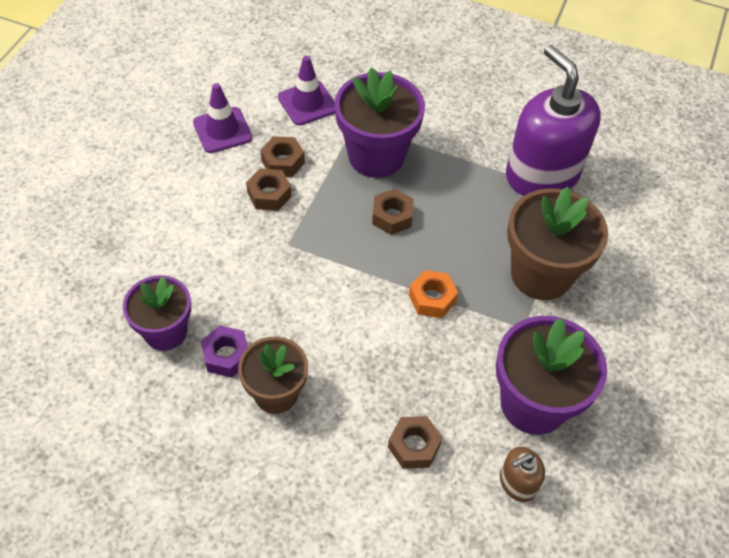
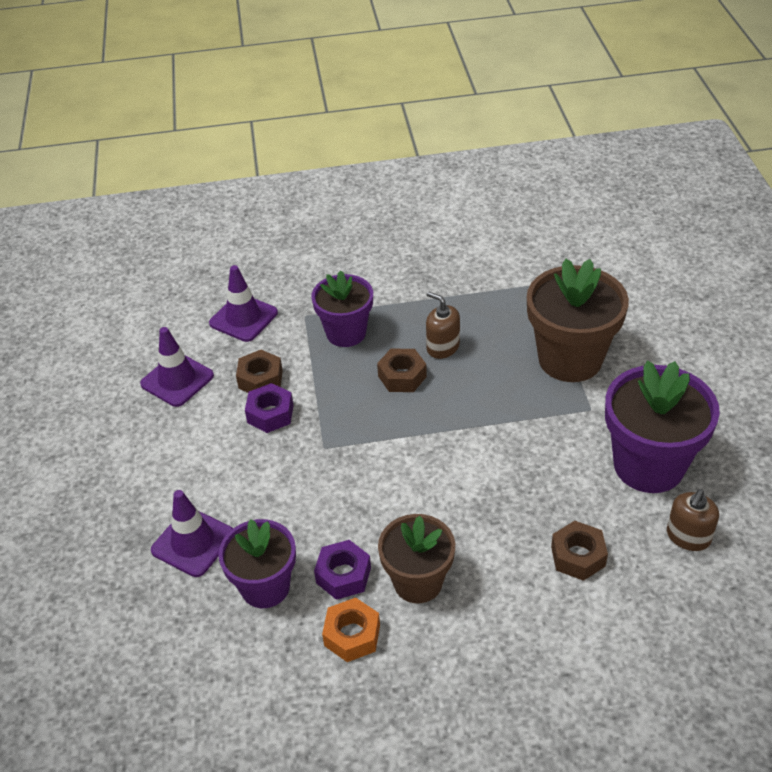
camera: 25 degrees left, 10 degrees down
(141, 268) = (193, 542): none -> purple traffic cone
(269, 194) = (270, 414): brown nut -> purple nut
(376, 156) = (346, 333): purple flower pot -> purple flower pot, size x0.65
(432, 298) = (494, 426): orange nut -> orange nut (352, 635)
(443, 208) = (442, 347): none -> brown soap dispenser
(542, 174) = (505, 279): purple soap dispenser -> none

